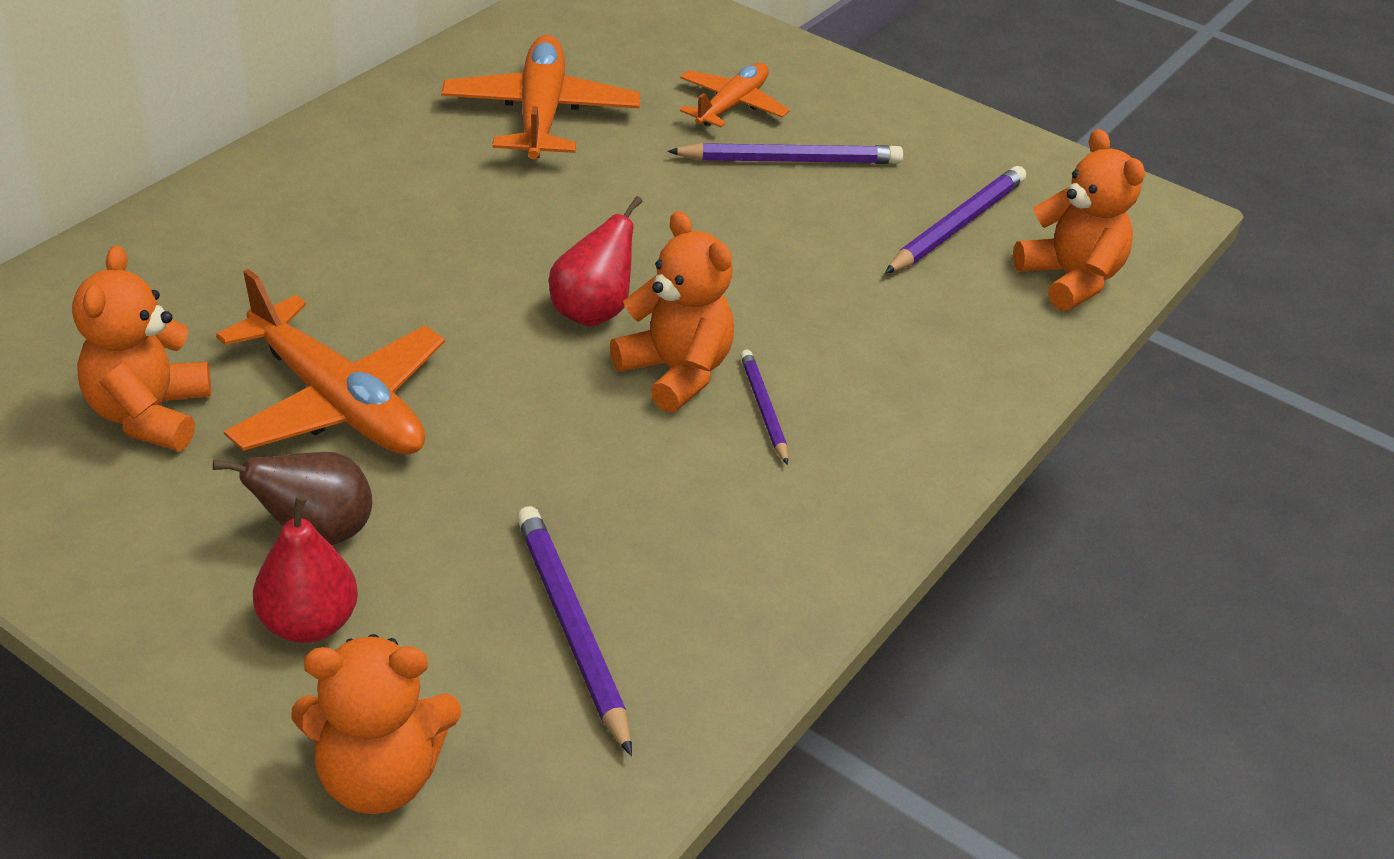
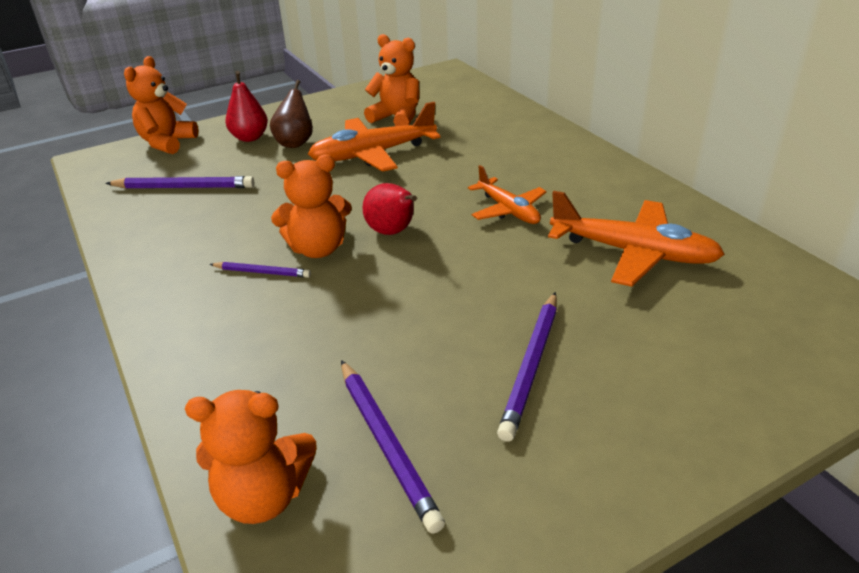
camera: 120 degrees right, 5 degrees down
(732, 106) = (633, 355): orange plane -> orange plane (508, 210)

